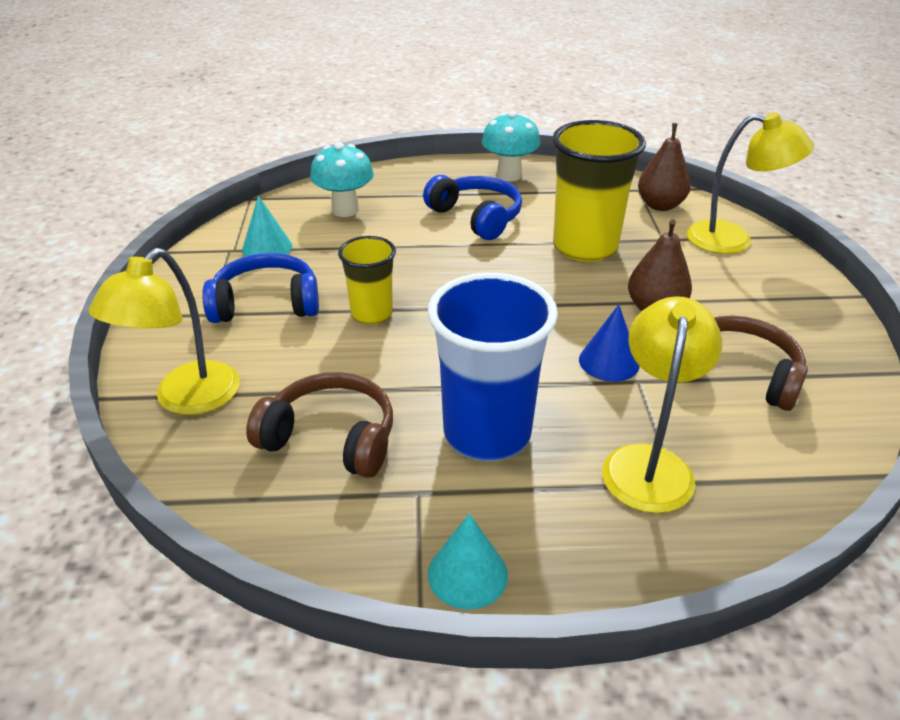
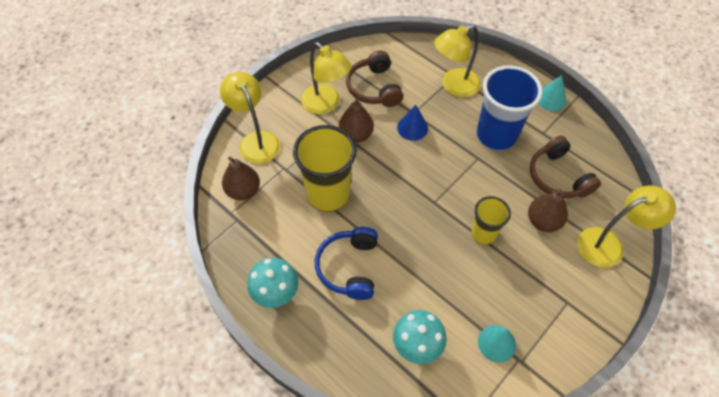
camera: 135 degrees left, 20 degrees up
(266, 303) = (531, 285): blue headphones -> none
(305, 369) = (543, 221): none -> brown pear
(745, 314) = (326, 104): none -> yellow lamp

